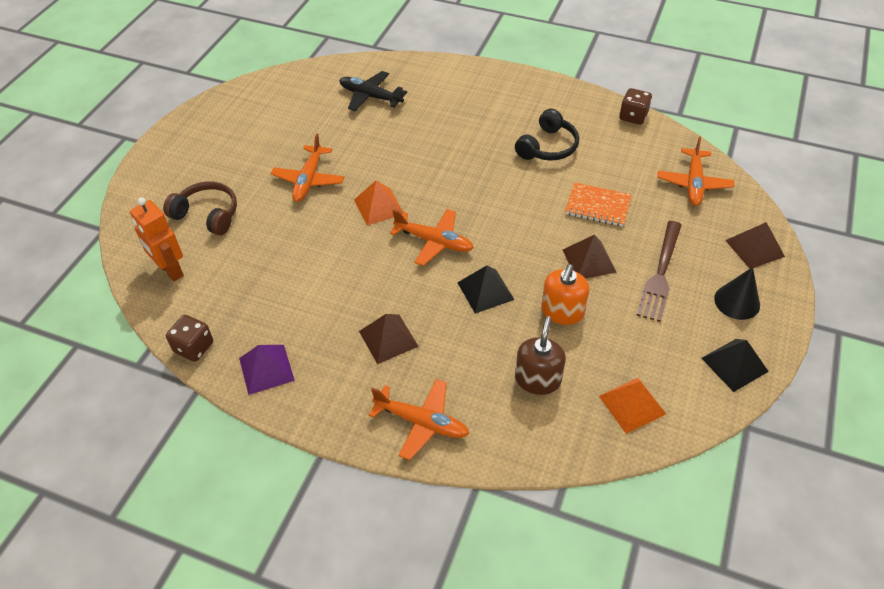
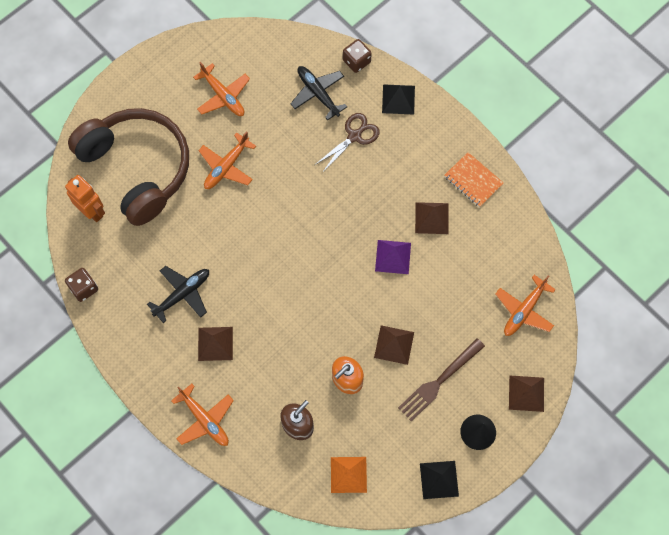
camera: 25 degrees right, 20 degrees up
(170, 270) = (92, 211): orange robot -> orange robot turned 150 degrees clockwise
(207, 215) = (137, 168): brown headphones -> brown headphones, size x2.08
(266, 369) = (124, 329): purple pyramid -> purple pyramid (393, 257)
(321, 306) = (182, 294): none -> black plane
(378, 206) = (266, 219): orange pyramid -> none
(427, 114) = (354, 136): none -> brown scissors
(434, 241) = (290, 273): orange plane -> orange plane (223, 95)
(485, 290) = (303, 335): black pyramid -> black pyramid (398, 99)
(548, 147) = (431, 218): black headphones -> brown pyramid
(597, 206) = (433, 297): orange notebook -> orange notebook (473, 180)
(633, 116) = (523, 217): brown dice -> brown dice (356, 61)

